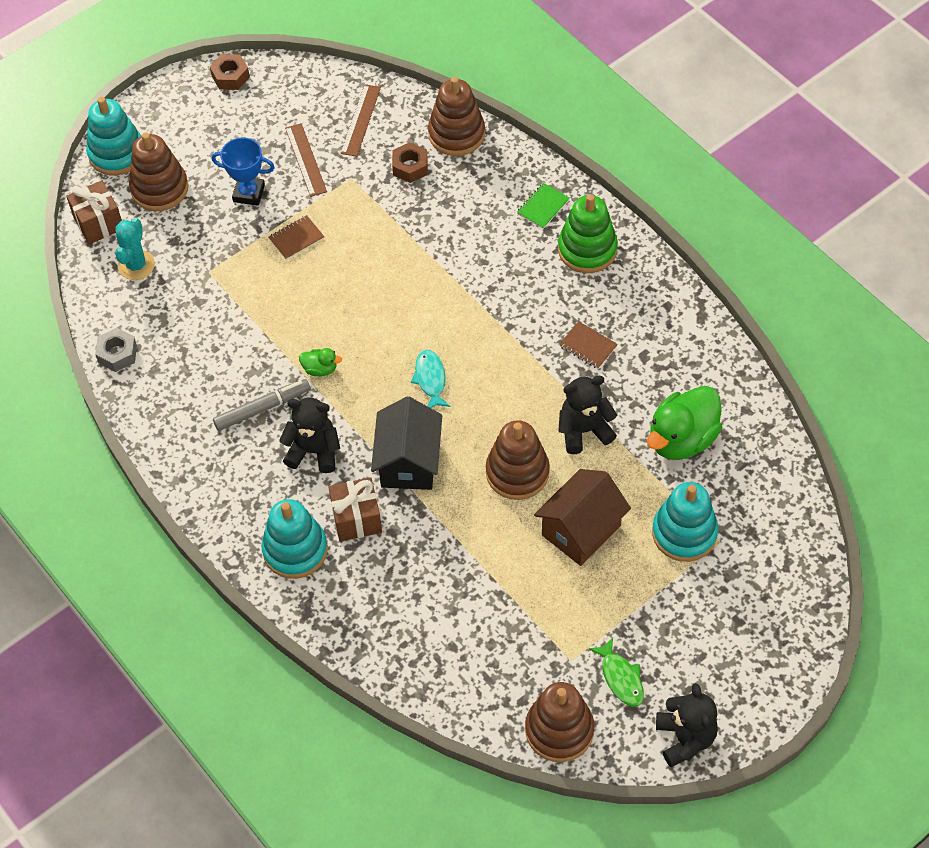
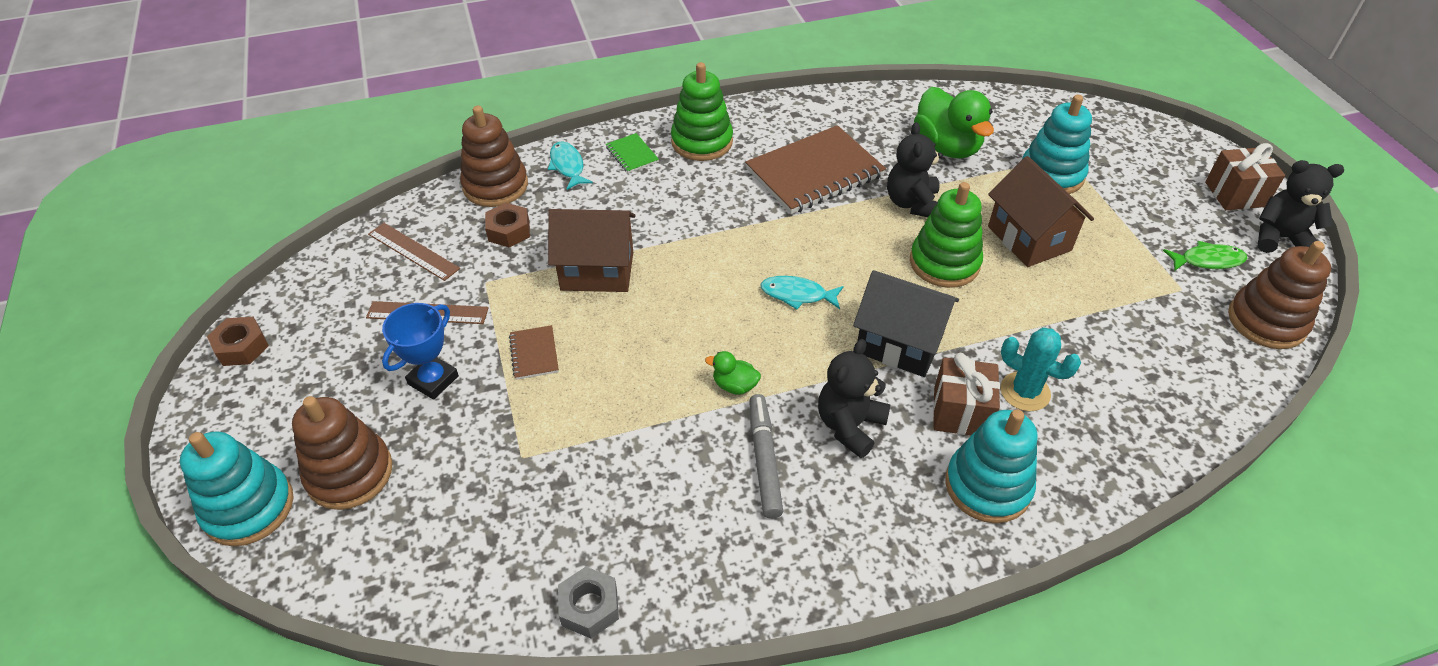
camera: 70 degrees left, 10 degrees down
(98, 223) = (349, 566): brown gift -> brown gift (1235, 194)
(136, 265) = (455, 538): turquoise cactus -> turquoise cactus (1025, 392)
(320, 369) = (734, 385): green duck -> green duck turned 105 degrees counterclockwise
(394, 241) = (597, 271): none -> brown house
(505, 170) = (568, 166): none -> turquoise fish
(517, 472) = (944, 263): brown stacking toy -> green stacking toy
(588, 346) = (815, 173): brown notebook -> brown notebook, size x2.29

